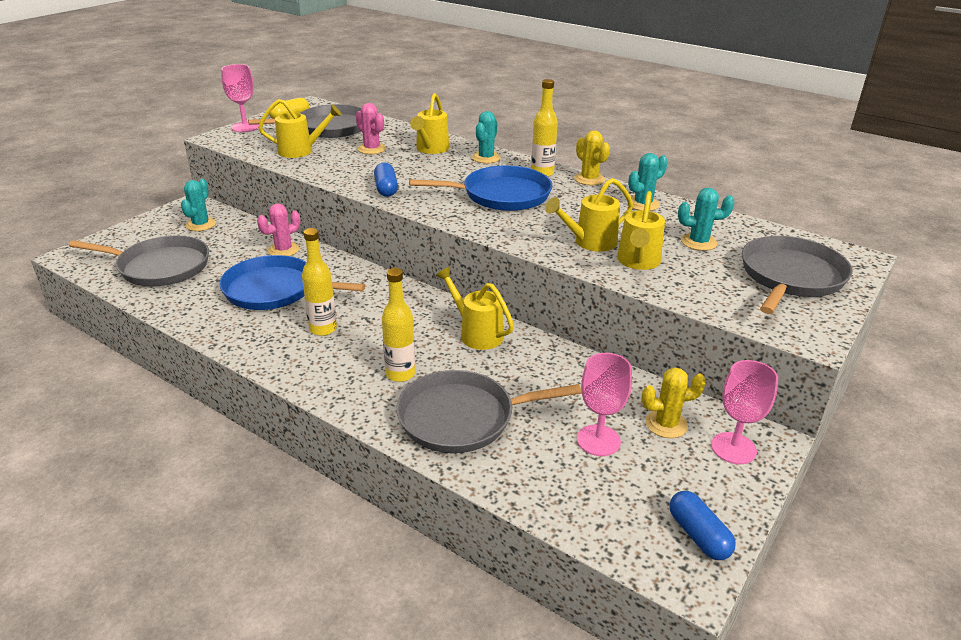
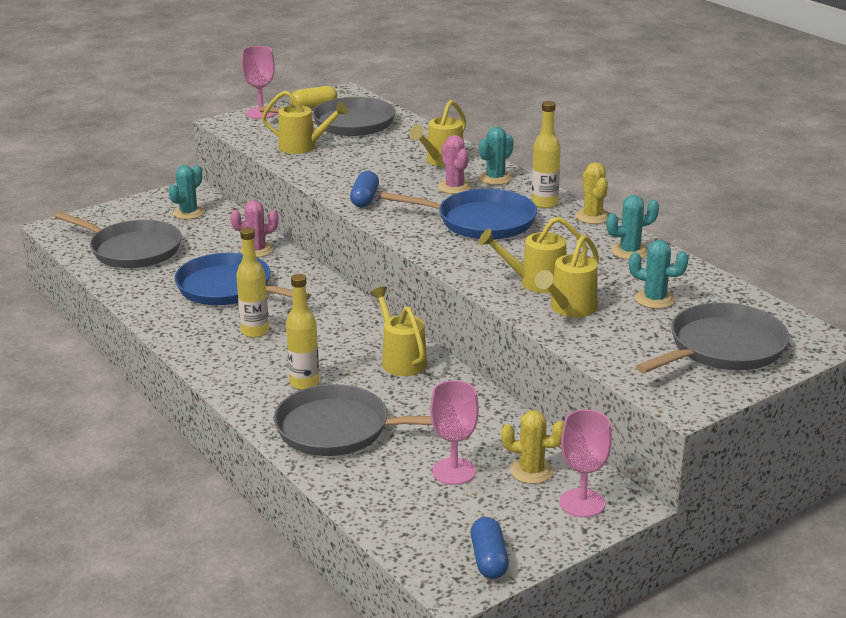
camera: 20 degrees right, 5 degrees down
(371, 149) = (378, 153): pink cactus -> pink cactus (454, 187)

